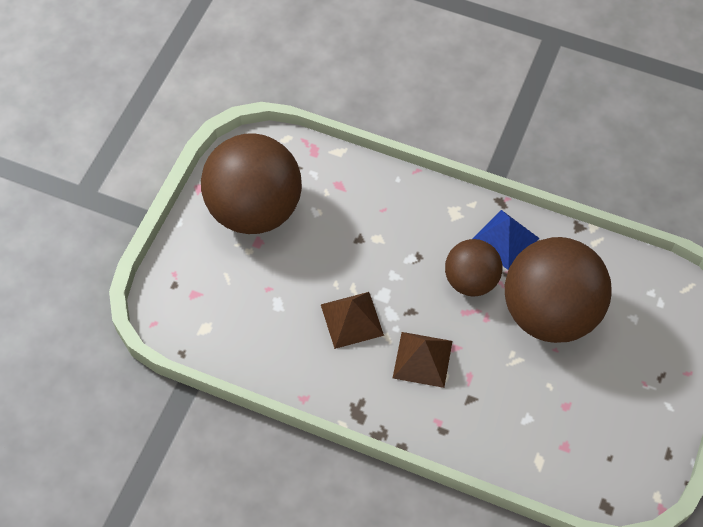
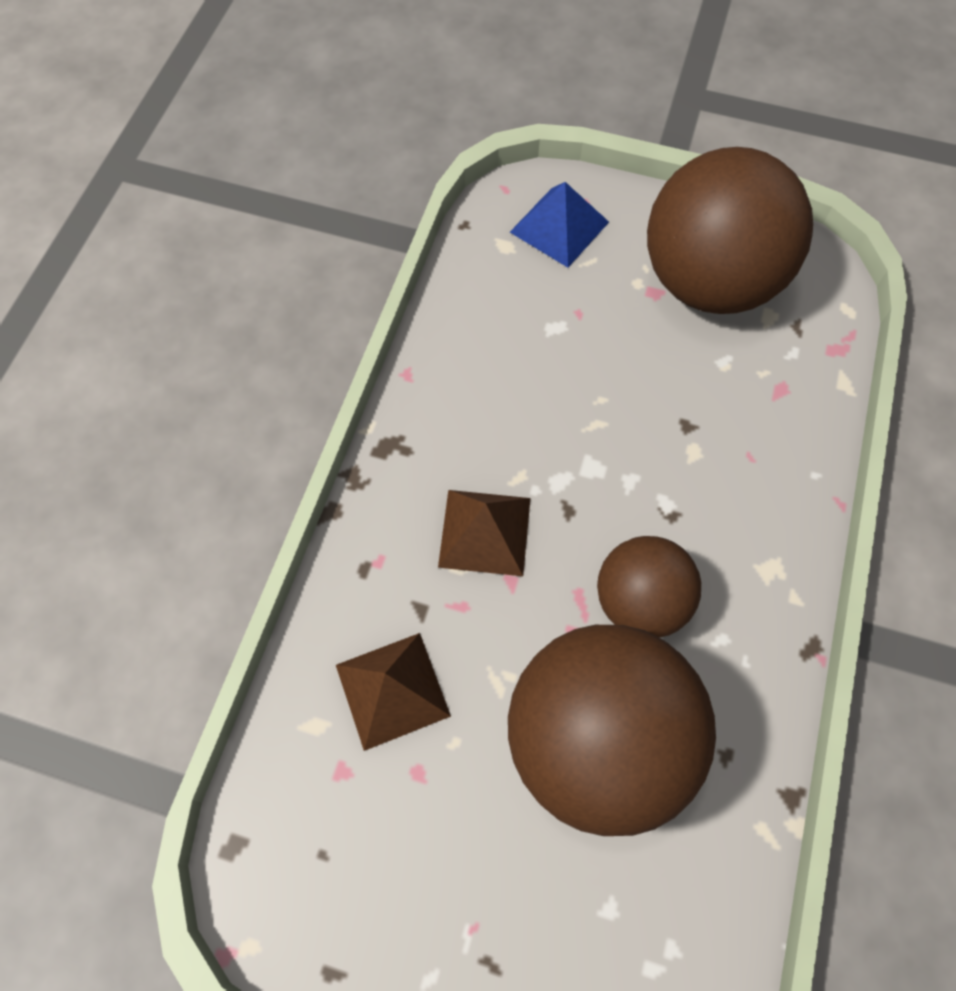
camera: 85 degrees right, 5 degrees up
(352, 319) = (542, 426): brown pyramid -> brown pyramid (392, 690)
(504, 239) = (734, 656): blue pyramid -> blue pyramid (559, 226)

